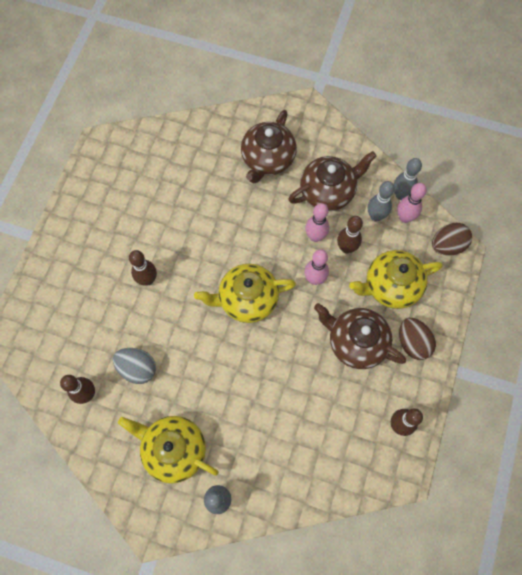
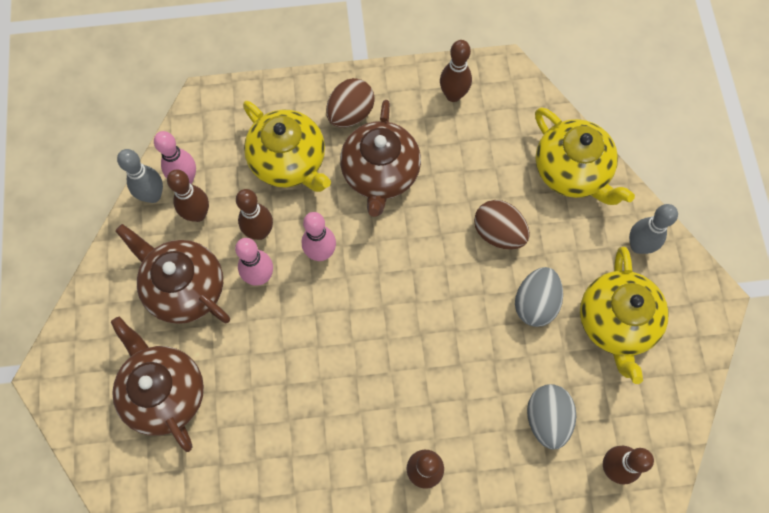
camera: 115 degrees left, 0 degrees up
(214, 401) = (535, 303): none -> grey egg
(247, 299) = (388, 324): yellow teapot -> yellow teapot (572, 171)
(267, 159) = (165, 392): brown teapot -> brown teapot turned 120 degrees counterclockwise
(375, 216) = (198, 214): grey bowling pin -> brown bowling pin
(447, 245) = (205, 118): brown egg -> brown egg (498, 233)

